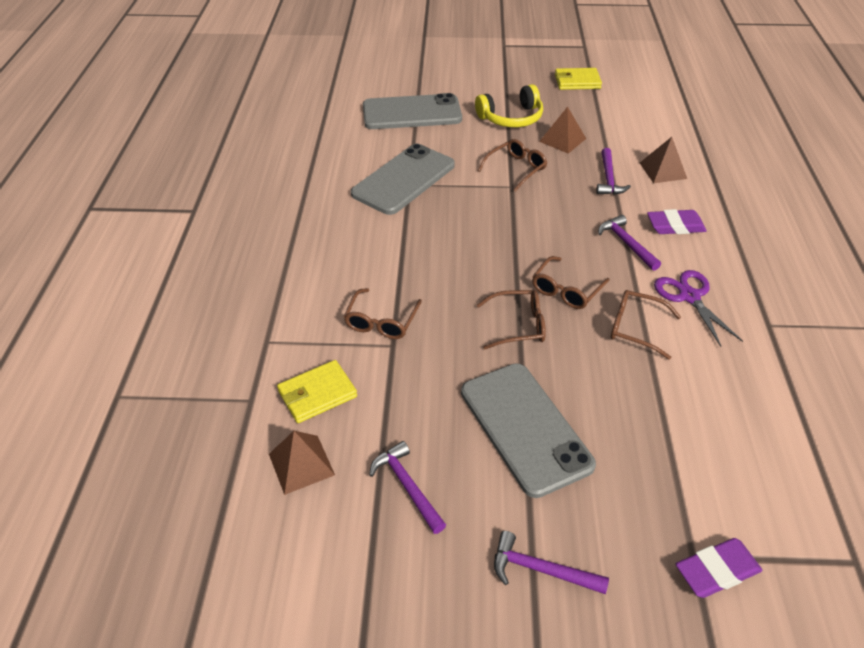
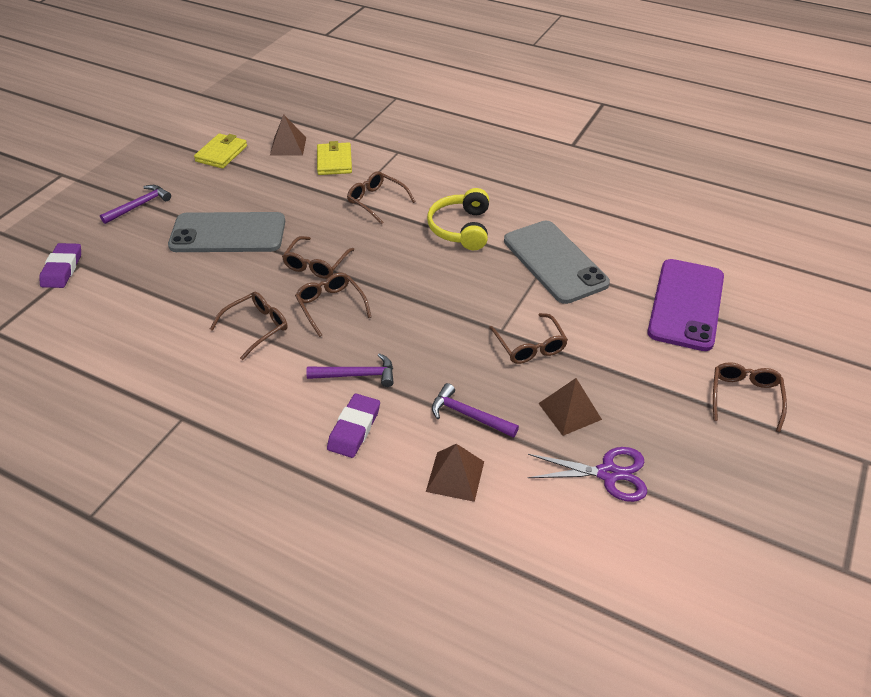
camera: 115 degrees right, 0 degrees up
(407, 486) = (237, 177): purple hammer -> none
(412, 113) = (686, 304): grey phone -> purple phone
(488, 82) = (744, 397): none -> brown glasses
(511, 118) = (641, 384): yellow headphones -> yellow headphones (461, 228)
(577, 82) = (719, 499): yellow wallet -> yellow wallet (221, 154)
(689, 296) = (258, 382): purple scissors -> purple scissors (608, 474)

